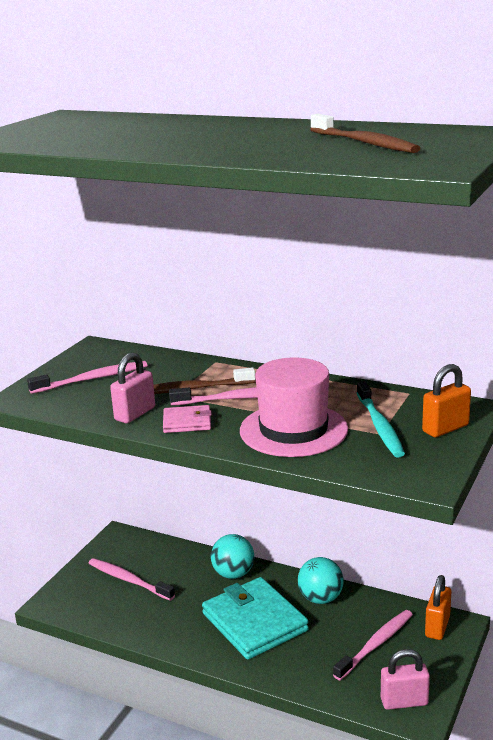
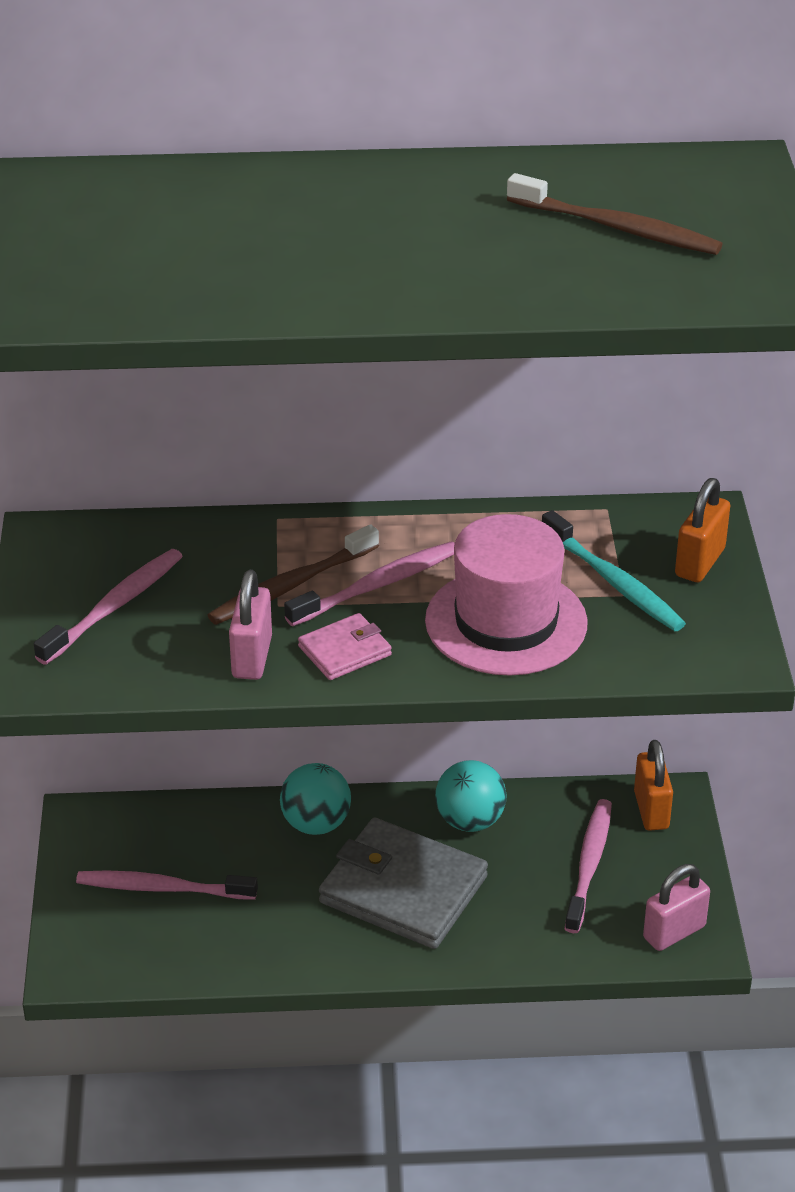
camera: 30 degrees left, 15 degrees up
(254, 622) = (403, 889): turquoise wallet -> grey wallet

